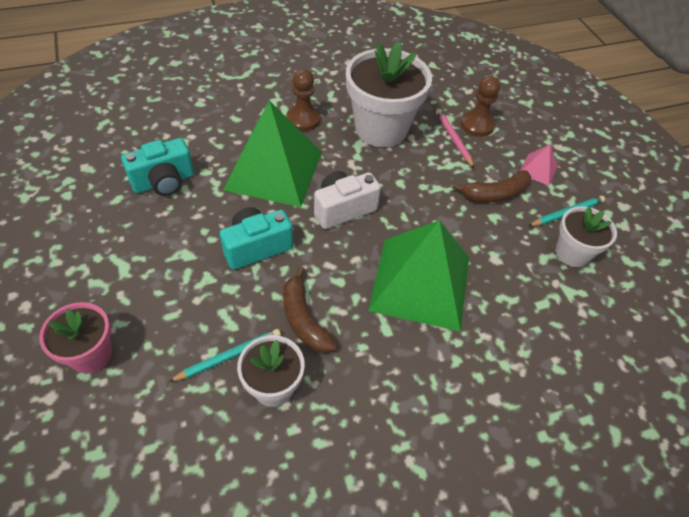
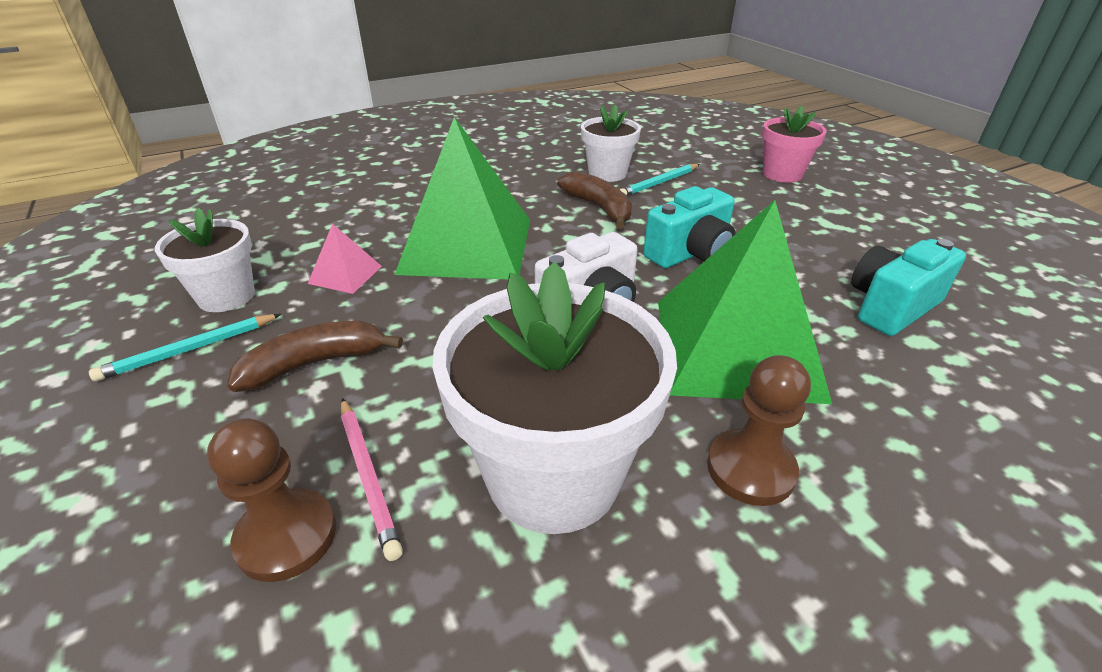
camera: 175 degrees right, 15 degrees down
(538, 169) = (189, 427): pink pyramid -> pink pyramid (345, 274)

